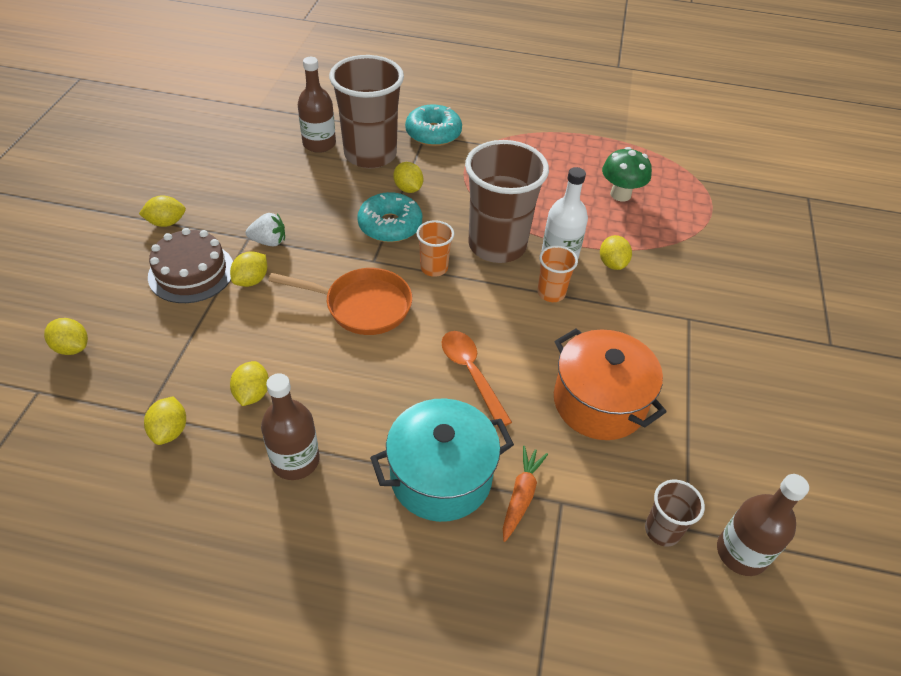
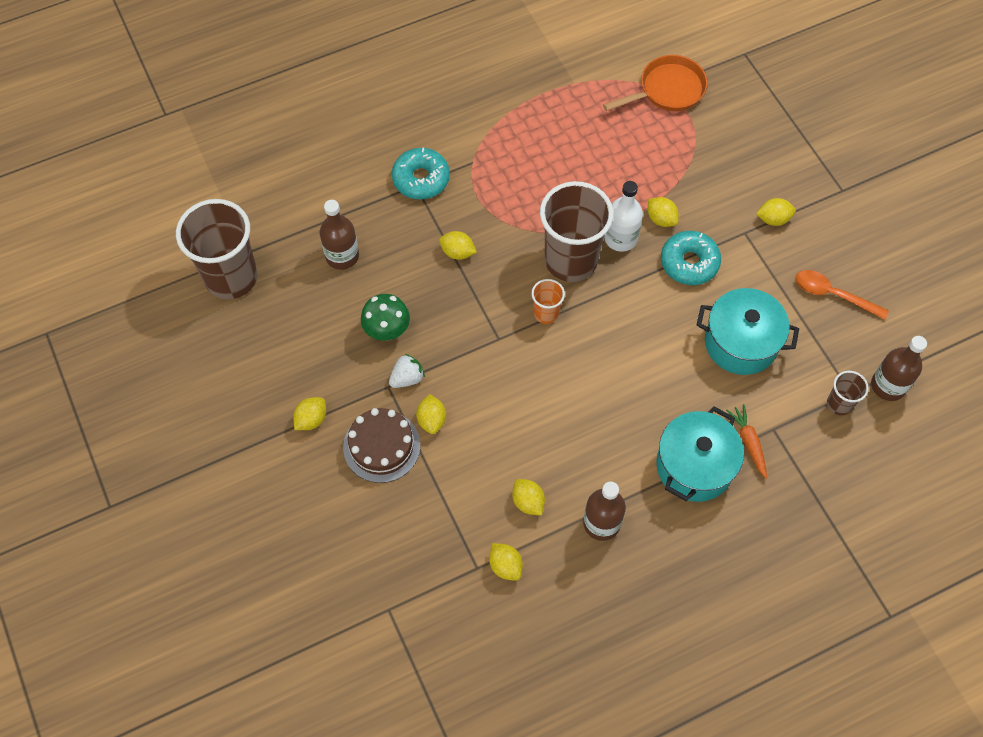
camera: 35 degrees left, 15 degrees up
(72, 347) = (371, 564): yellow lemon -> yellow lemon (773, 219)
(362, 306) = (529, 382): orange pan -> orange pan (667, 90)
(370, 155) = (394, 238): brown cup -> brown cup (231, 277)
(390, 225) = (479, 298): turquoise donut -> turquoise donut (689, 263)
(471, 373) = (647, 381): orange spoon -> orange spoon (832, 294)
(551, 293) = (642, 276): orange cup -> none
(599, 402) = (741, 343): orange pot -> turquoise pot
(620, 194) = (615, 145): green mushroom -> green mushroom (387, 331)

